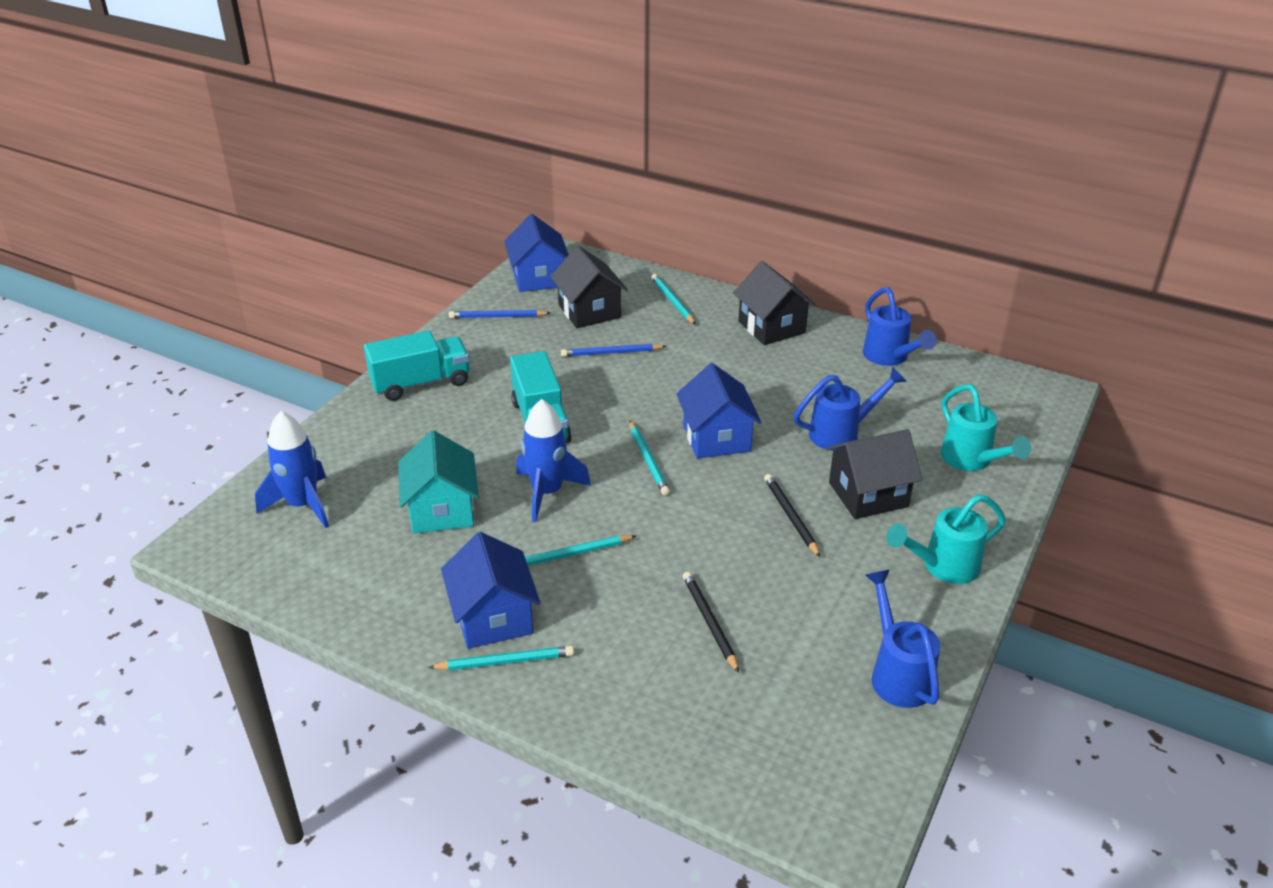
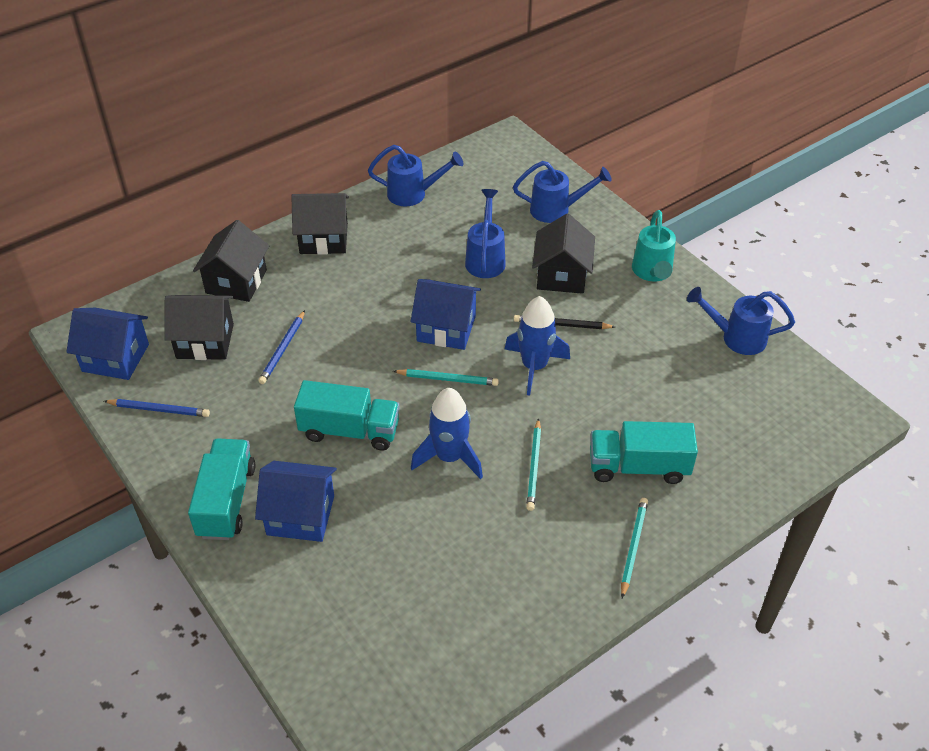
camera: 65 degrees left, 10 degrees up
(302, 505) = (358, 645): blue rocket -> blue rocket (534, 367)
(442, 510) = (429, 537): turquoise house -> none
(493, 617) = (581, 540): blue house -> blue house (301, 515)
(497, 317) = (159, 409): blue pencil -> blue pencil turned 105 degrees counterclockwise
(621, 636) = (638, 467): none -> turquoise truck
(672, 301) = (236, 282): turquoise pencil -> black house
(709, 622) = (647, 412): black pencil -> none
(971, 461) = (557, 210): turquoise watering can -> blue watering can

